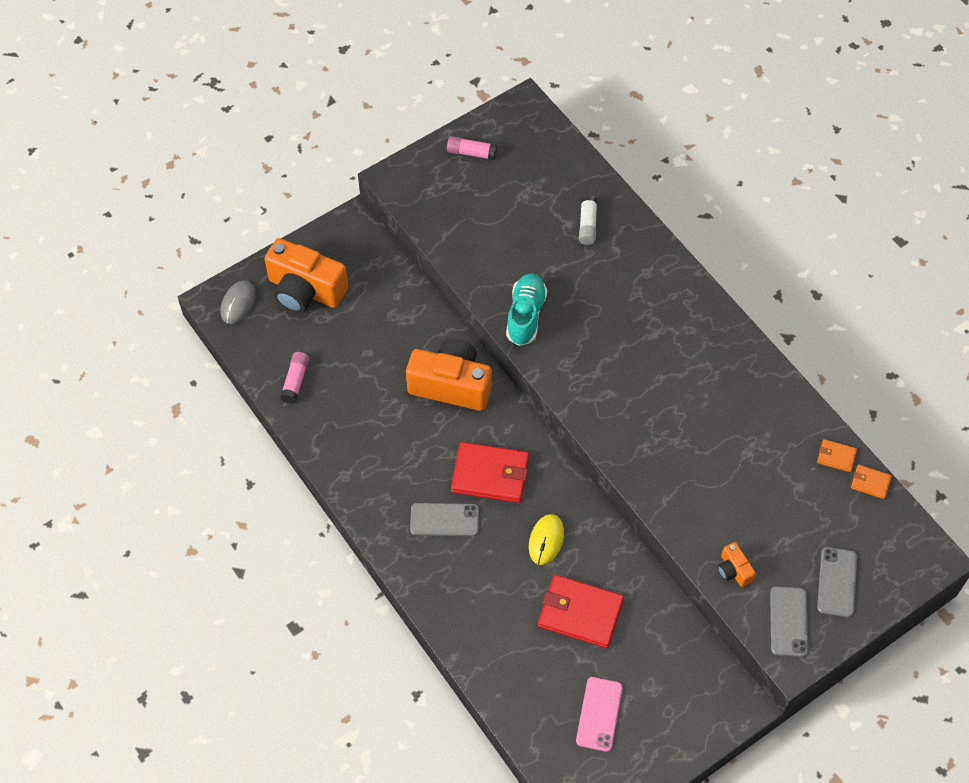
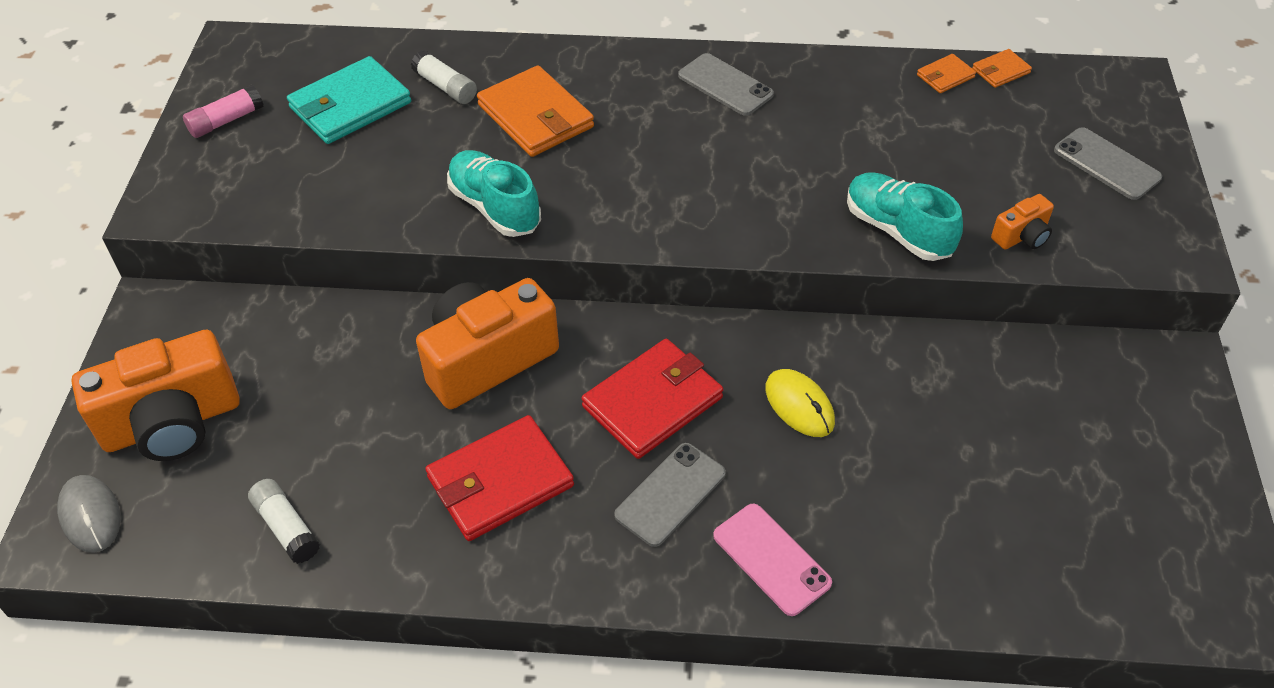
camera: 50 degrees left, 10 degrees down
(295, 381) = (286, 527): pink glue stick -> white glue stick
(533, 195) = (350, 105): none -> turquoise wallet
(580, 613) = (933, 436): red wallet -> red wallet (500, 481)
(599, 714) = (1098, 511): pink phone -> pink phone (771, 559)
(606, 282) = (535, 116): none -> orange wallet
(682, 508) = (897, 230): none -> turquoise shoe
(733, 570) = (1021, 236): orange camera -> orange camera turned 45 degrees counterclockwise
(788, 621) = (1129, 231): grey phone -> grey phone (725, 85)

